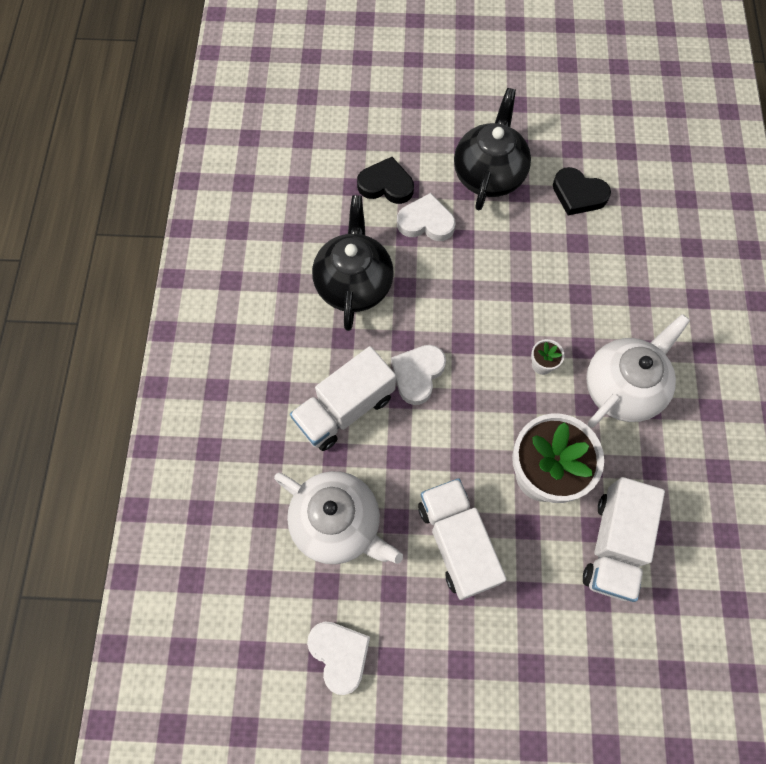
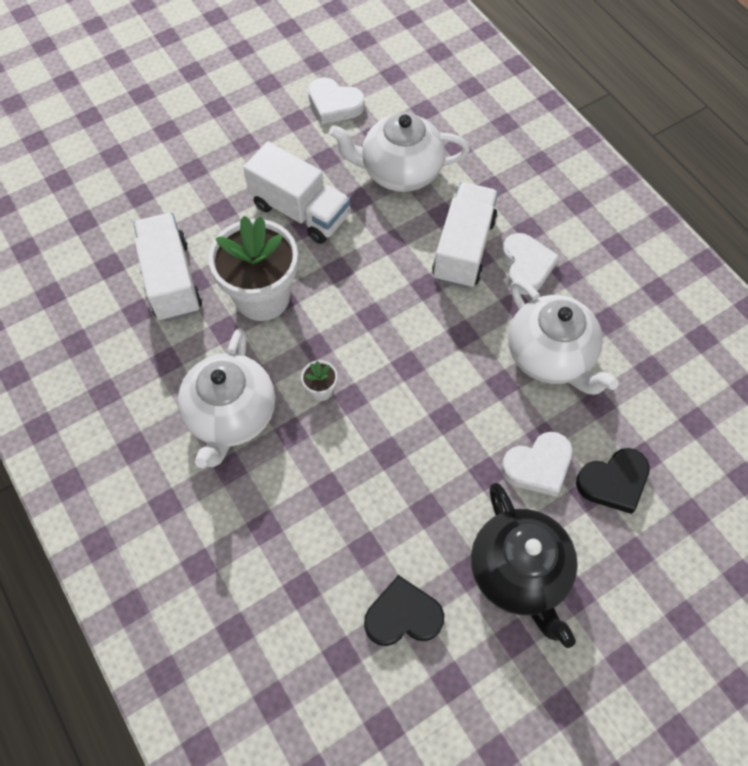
camera: 145 degrees right, 5 degrees down
(354, 283) = (550, 356): black teapot -> white teapot
(417, 374) = (426, 312): white heart -> white heart (526, 266)

